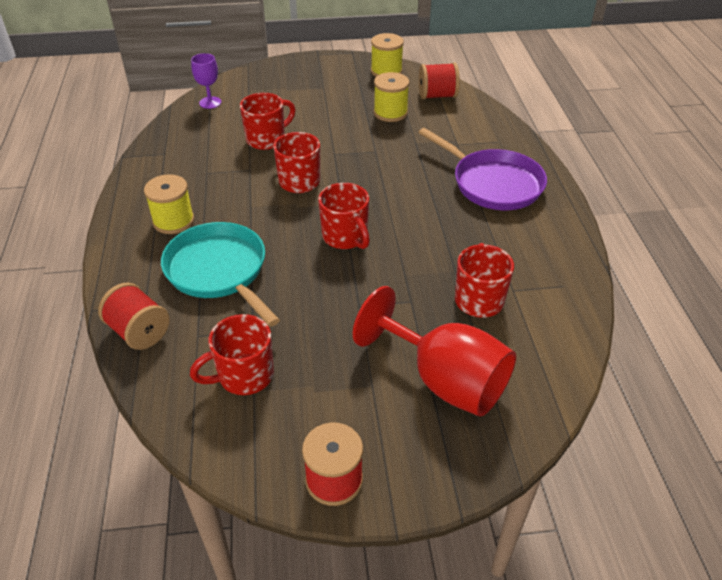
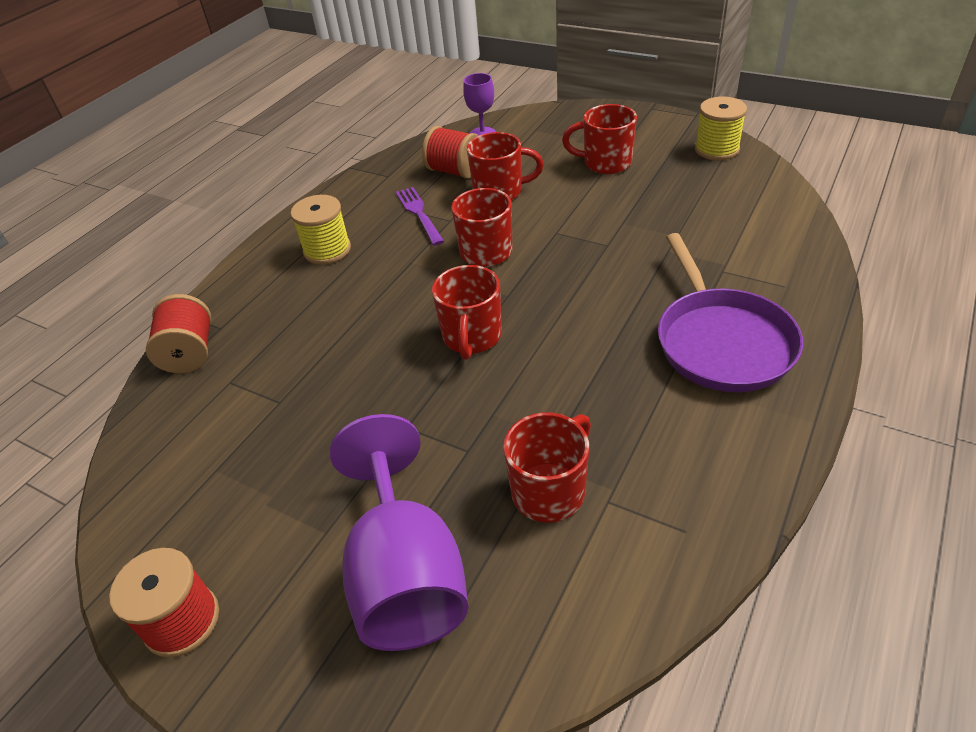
camera: 40 degrees right, 0 degrees up
(219, 271) = (314, 321): turquoise pan -> none
(220, 172) = (419, 214): none -> purple fork
(244, 376) = (223, 448): red mug -> red mug (605, 163)
(390, 113) = (671, 203): yellow spool -> none
(437, 96) = (756, 198): red spool -> red spool (455, 171)
(444, 380) = (406, 574): red goblet -> purple goblet

